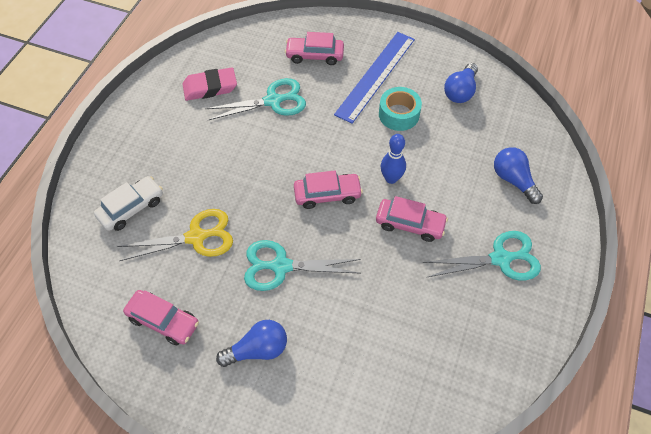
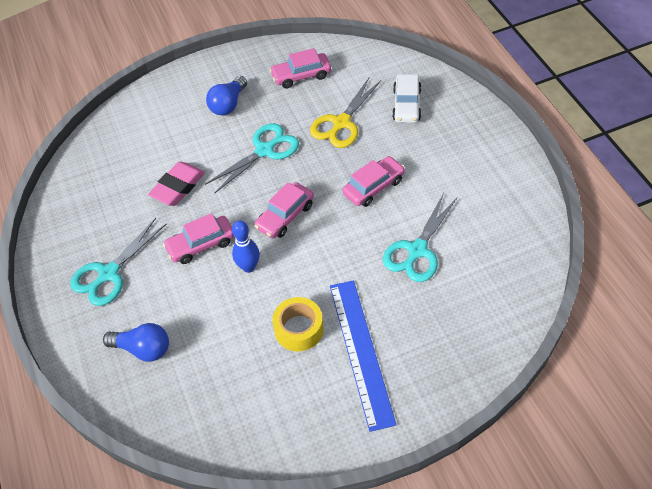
camera: 140 degrees right, 5 degrees down
(210, 87) = (482, 219): pink eraser -> pink eraser (178, 187)
(315, 55) = (440, 324): pink car -> pink car (373, 187)
(398, 114) = (299, 329): turquoise tape -> yellow tape
(460, 91) = (265, 405): blue light bulb -> none

